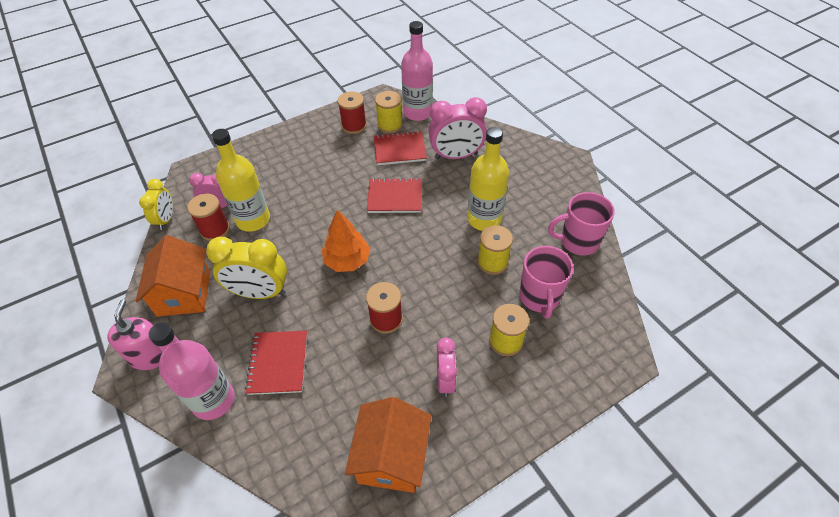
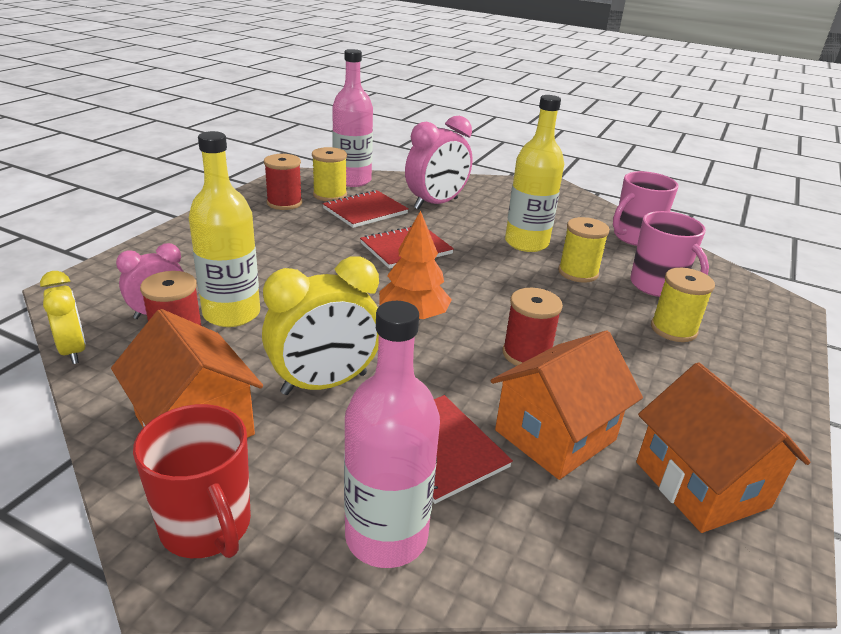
camera: 35 degrees left, 20 degrees down
(150, 355) = (207, 526): pink soap dispenser -> red mug
(345, 384) = (555, 435): none -> orange house
(445, 380) = (660, 384): pink clock -> none

